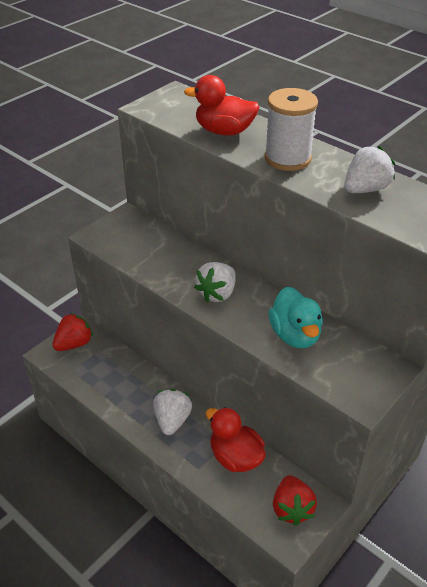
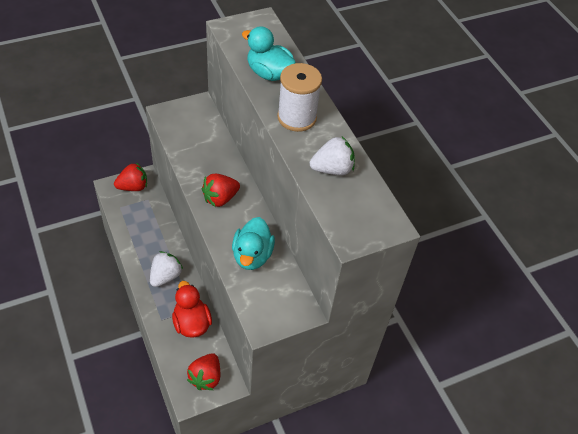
camera: 20 degrees right, 10 degrees up
(217, 293) = (220, 198): white strawberry -> red strawberry
(224, 131) = (269, 73): red duck -> turquoise duck

